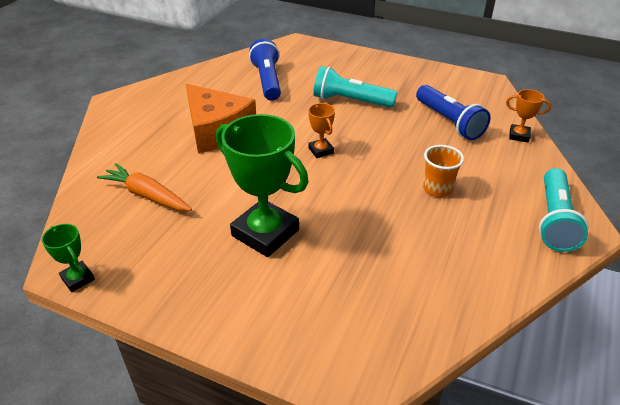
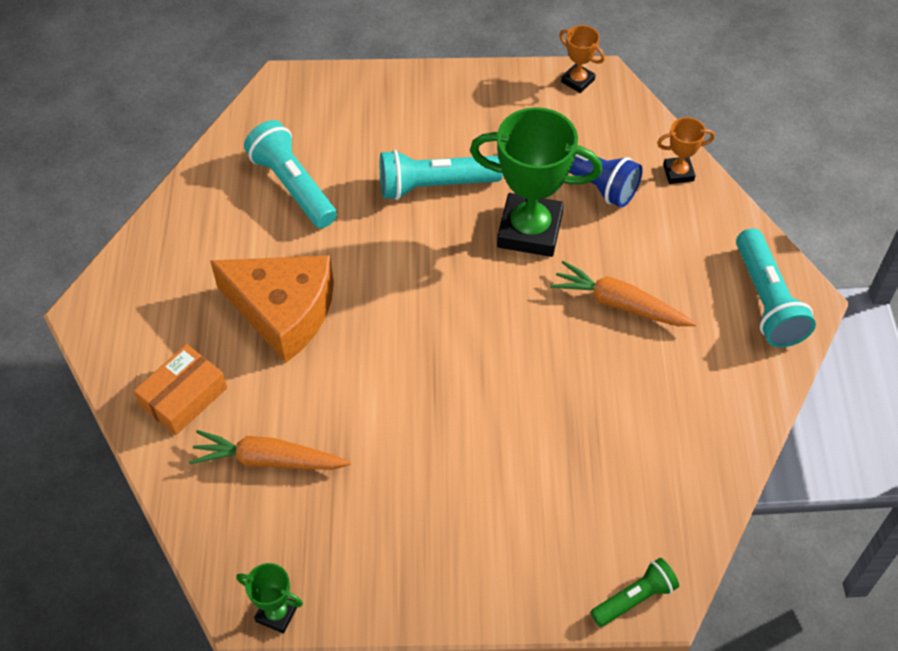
camera: 25 degrees left, 15 degrees up
(127, 150) = (184, 397): none -> orange box
(265, 233) = (454, 455): green trophy -> green trophy (529, 230)
(267, 81) = (293, 186): blue flashlight -> turquoise flashlight
(321, 150) = (446, 295): orange trophy -> orange trophy (577, 81)
(338, 375) = (634, 598): none -> green flashlight
(437, 189) = (620, 304): orange cup -> orange carrot

